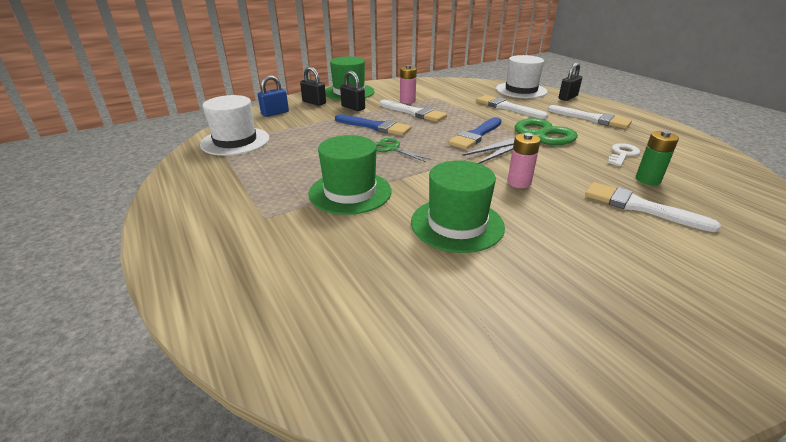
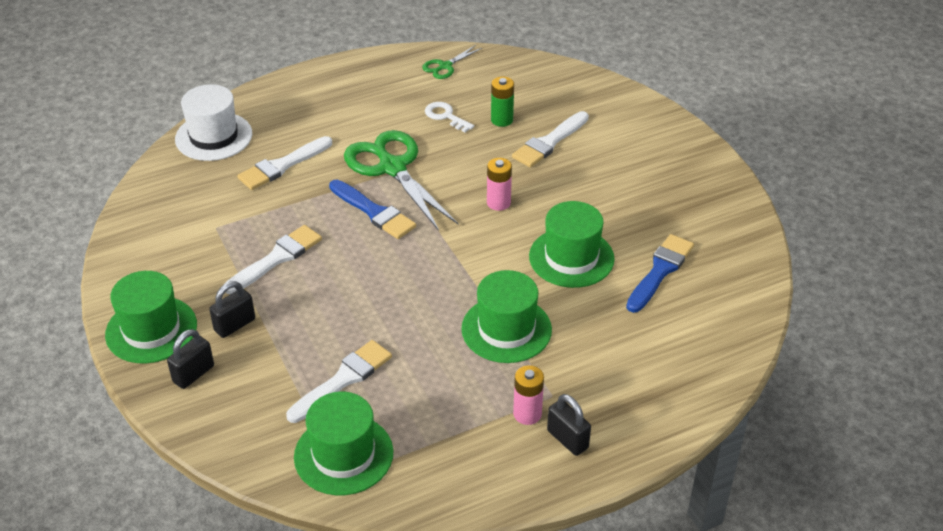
camera: 85 degrees left, 10 degrees up
(235, 141) = (343, 454): white hat -> green hat
(275, 113) = (233, 421): blue padlock -> none
(375, 126) = (322, 302): blue brush -> blue brush (660, 271)
(392, 149) = (400, 290): green scissors -> green scissors (445, 66)
(407, 101) = (223, 261): pink battery -> pink battery (527, 414)
(567, 97) = (260, 102): black padlock -> black padlock (567, 439)
(592, 119) = (343, 106): white brush -> white brush (343, 380)

